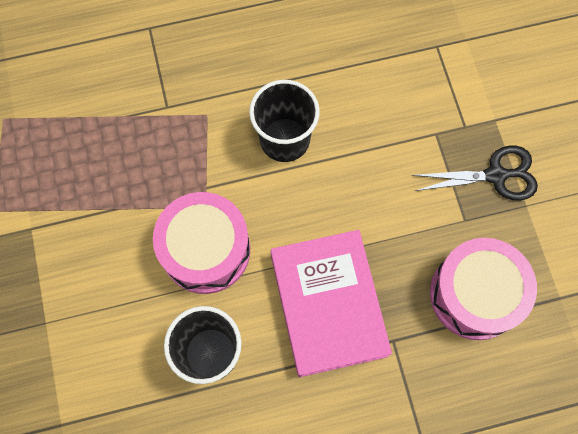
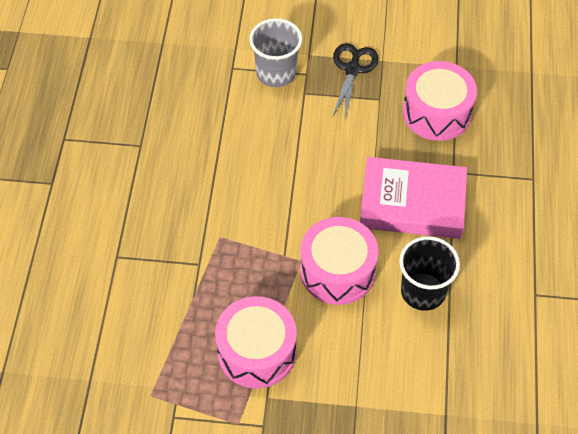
camera: 70 degrees left, 15 degrees down
(80, 200) = (257, 351): none -> pink drum
(284, 139) = (266, 190): black cup -> none
(450, 94) = (276, 73): none -> grey cup

